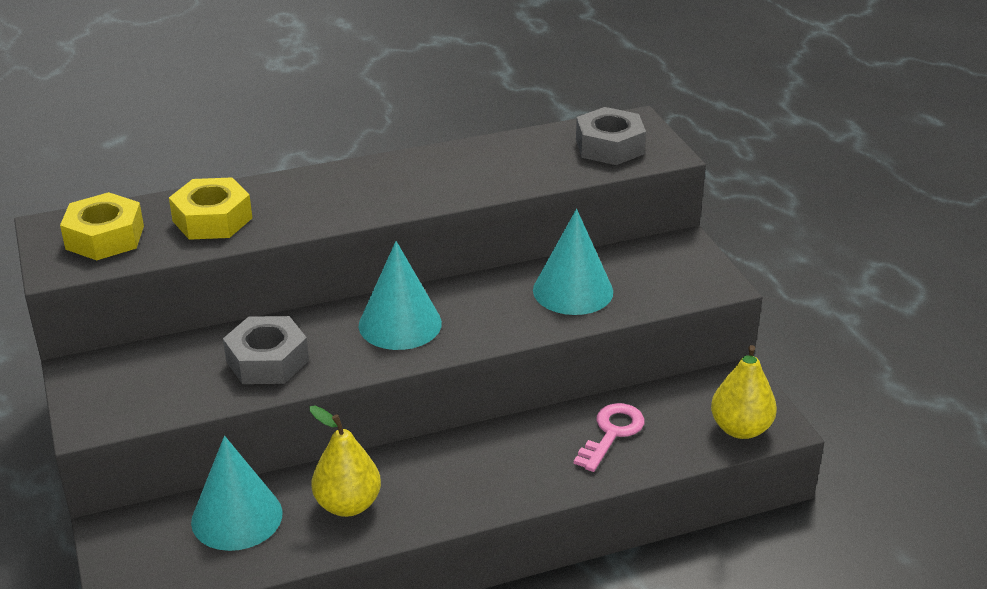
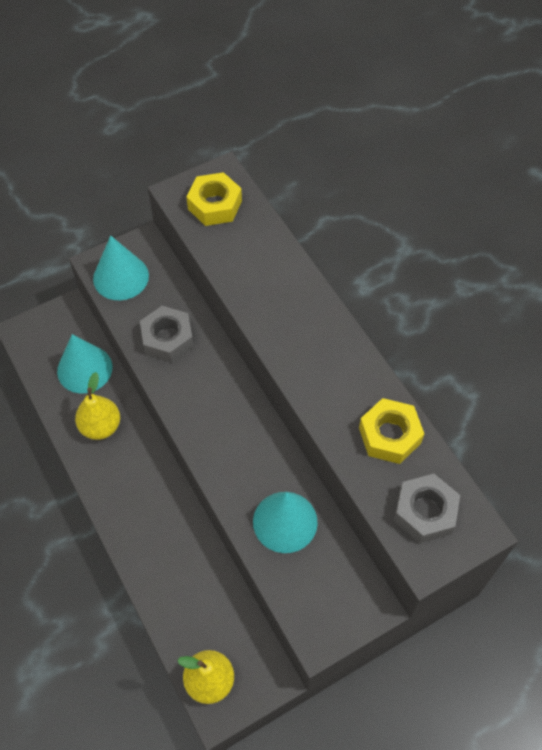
camera: 80 degrees right, 25 degrees up
(212, 219) = (248, 257): yellow nut -> yellow nut (389, 435)
(400, 324) = (221, 409): turquoise cone -> turquoise cone (121, 277)
(612, 433) = (191, 583): pink key -> none

